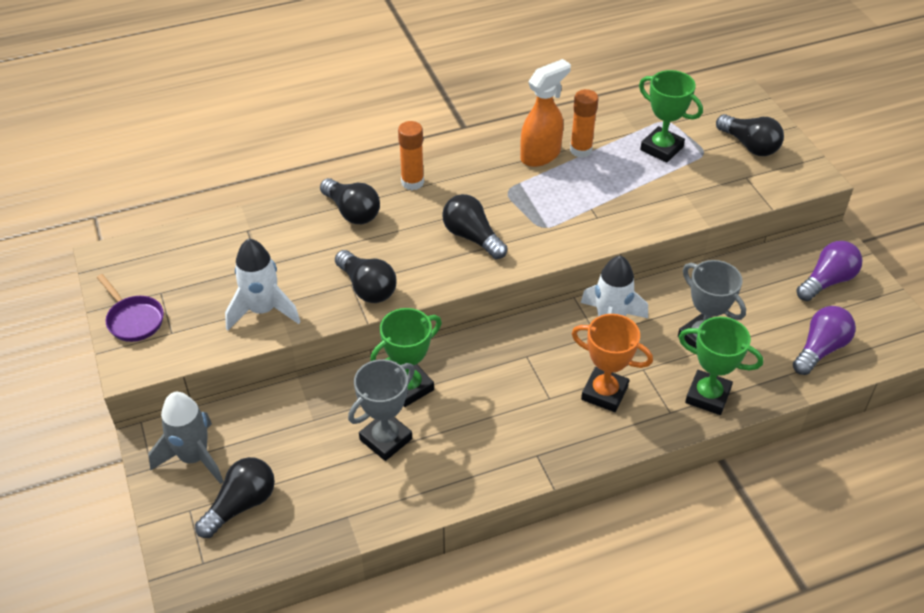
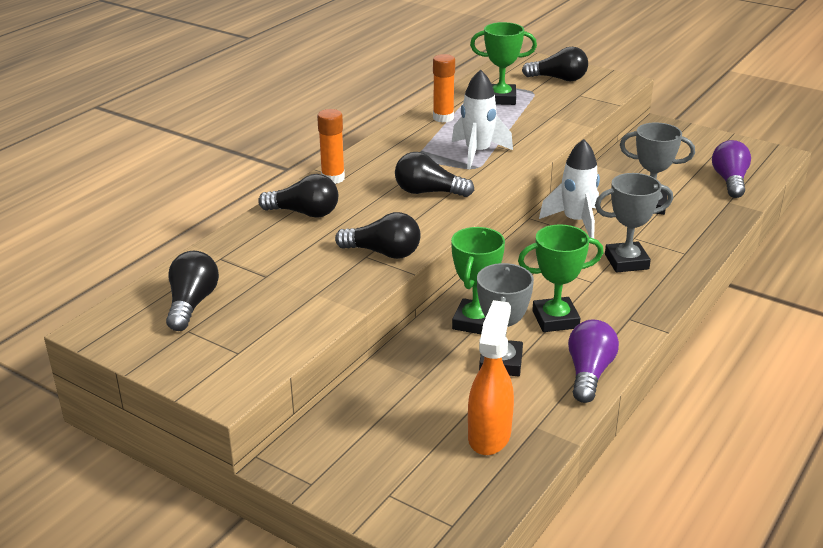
camera: 35 degrees left, 15 degrees down
(133, 320) = (185, 359): purple pan -> none
(194, 458) = (344, 456): grey rocket -> none
(241, 505) = (433, 466): black light bulb -> black light bulb (192, 304)
(263, 310) = (309, 302): white rocket -> white rocket (478, 153)
(541, 155) = (416, 130): orange spray bottle -> orange spray bottle (489, 435)
(604, 393) = (626, 262): orange trophy -> grey trophy
(707, 396) = (696, 234): green trophy -> green trophy (555, 319)
(827, 281) = (685, 146): purple light bulb -> purple light bulb (589, 373)

